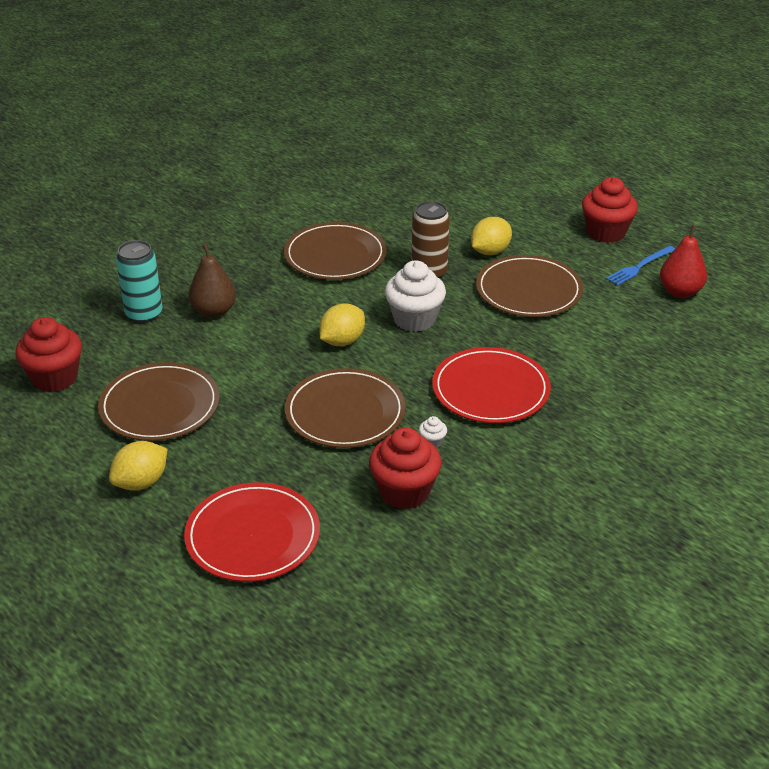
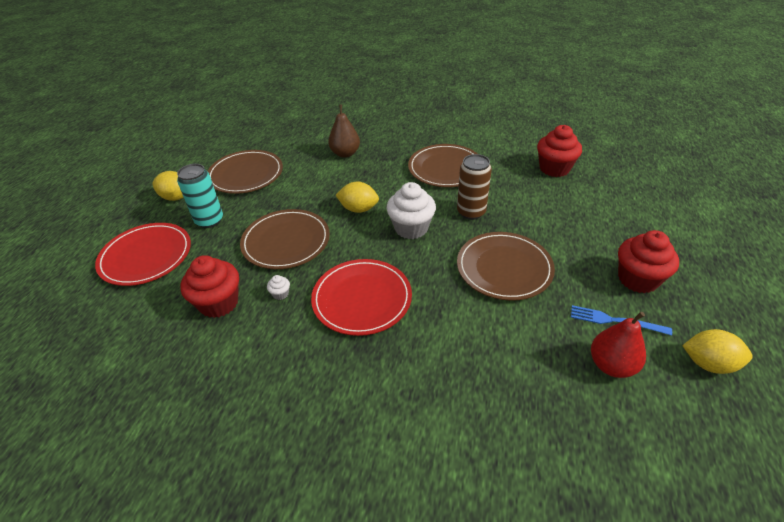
camera: 60 degrees right, 5 degrees up
(55, 378) = (248, 136): red cupcake -> red cupcake (554, 168)
(144, 314) = (322, 135): turquoise can -> turquoise can (209, 220)
(490, 251) = (530, 228): yellow lemon -> yellow lemon (708, 363)

